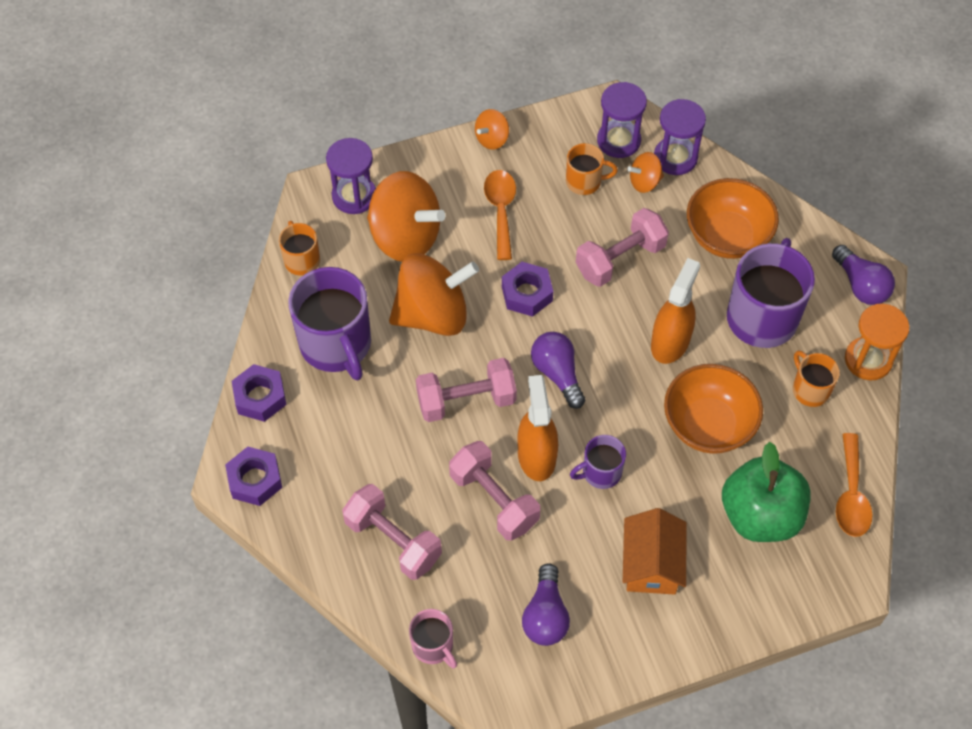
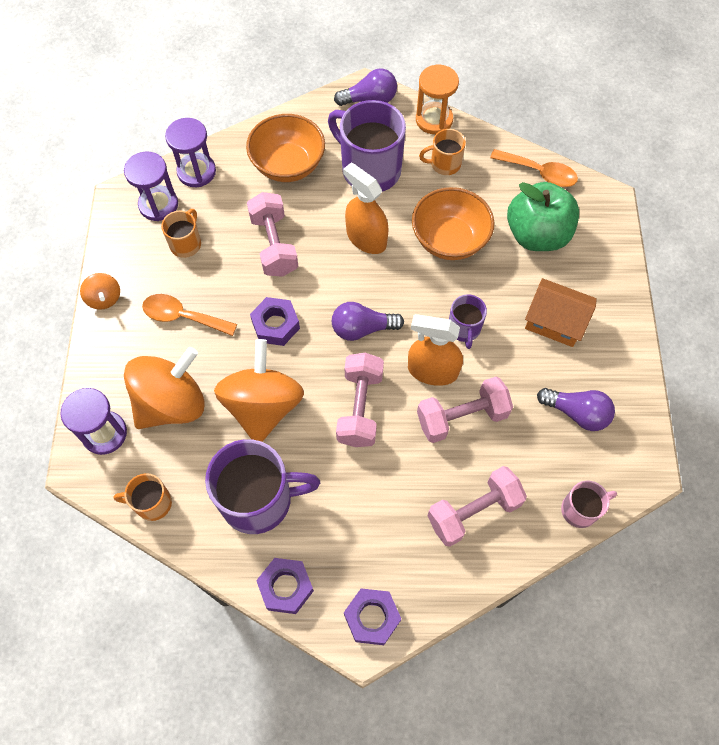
camera: 70 degrees left, 5 degrees up
(644, 182) = (209, 201): orange spinning top -> none

